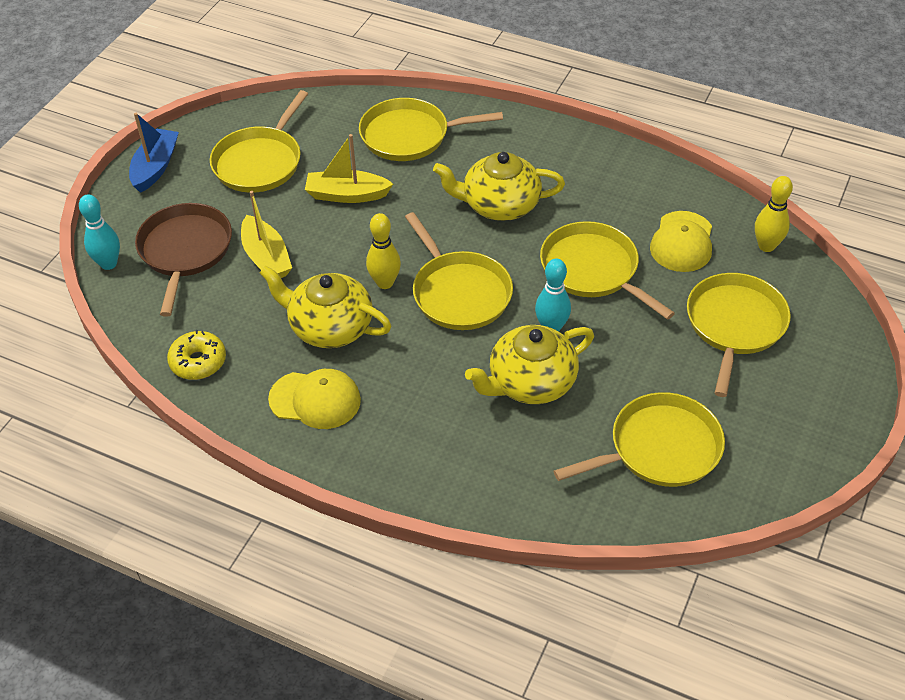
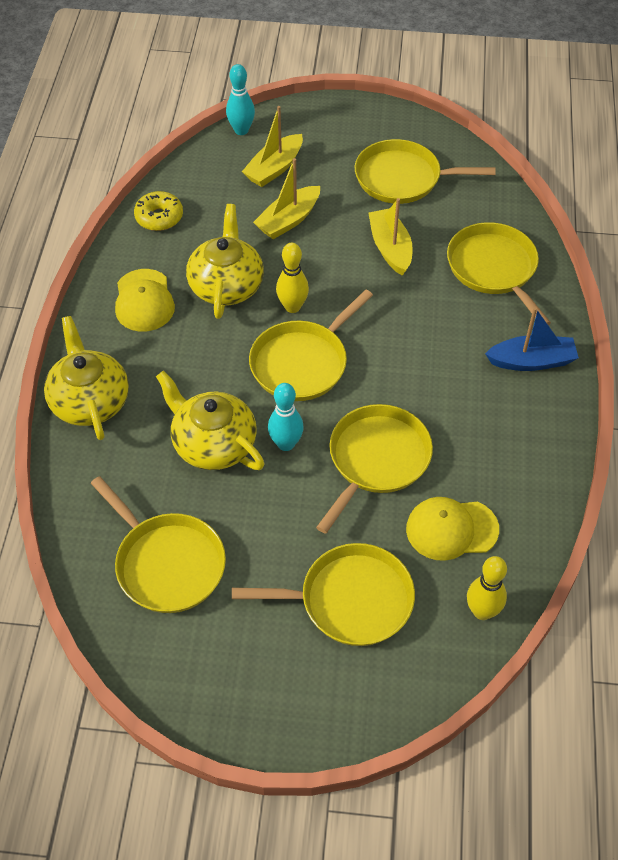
camera: 70 degrees right, 5 degrees up
(155, 167) = (362, 117): blue boat -> blue boat (531, 361)
(185, 251) = (274, 168): brown pan -> yellow boat
(499, 205) = (432, 363): yellow teapot -> yellow teapot (90, 401)

